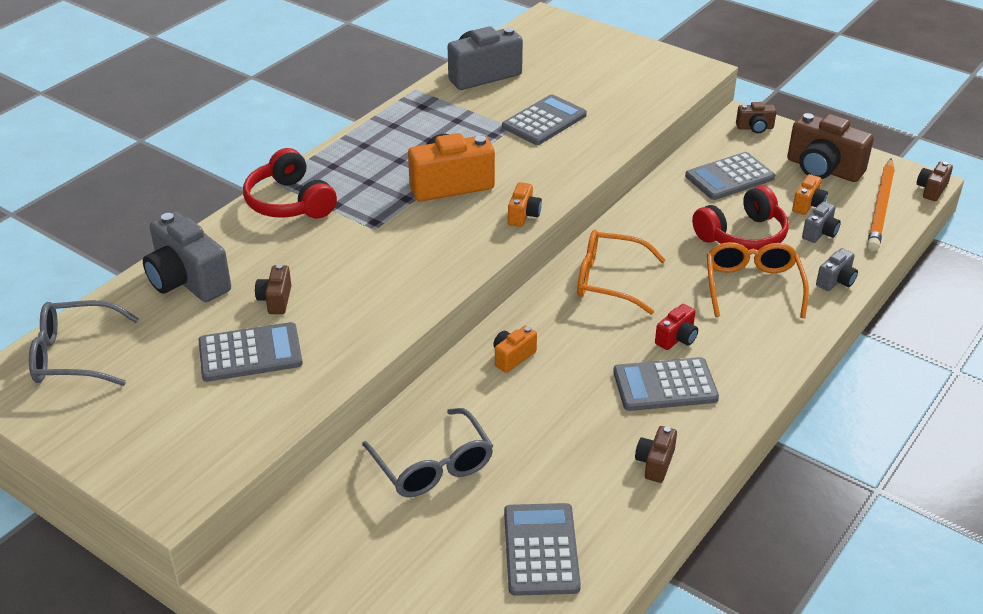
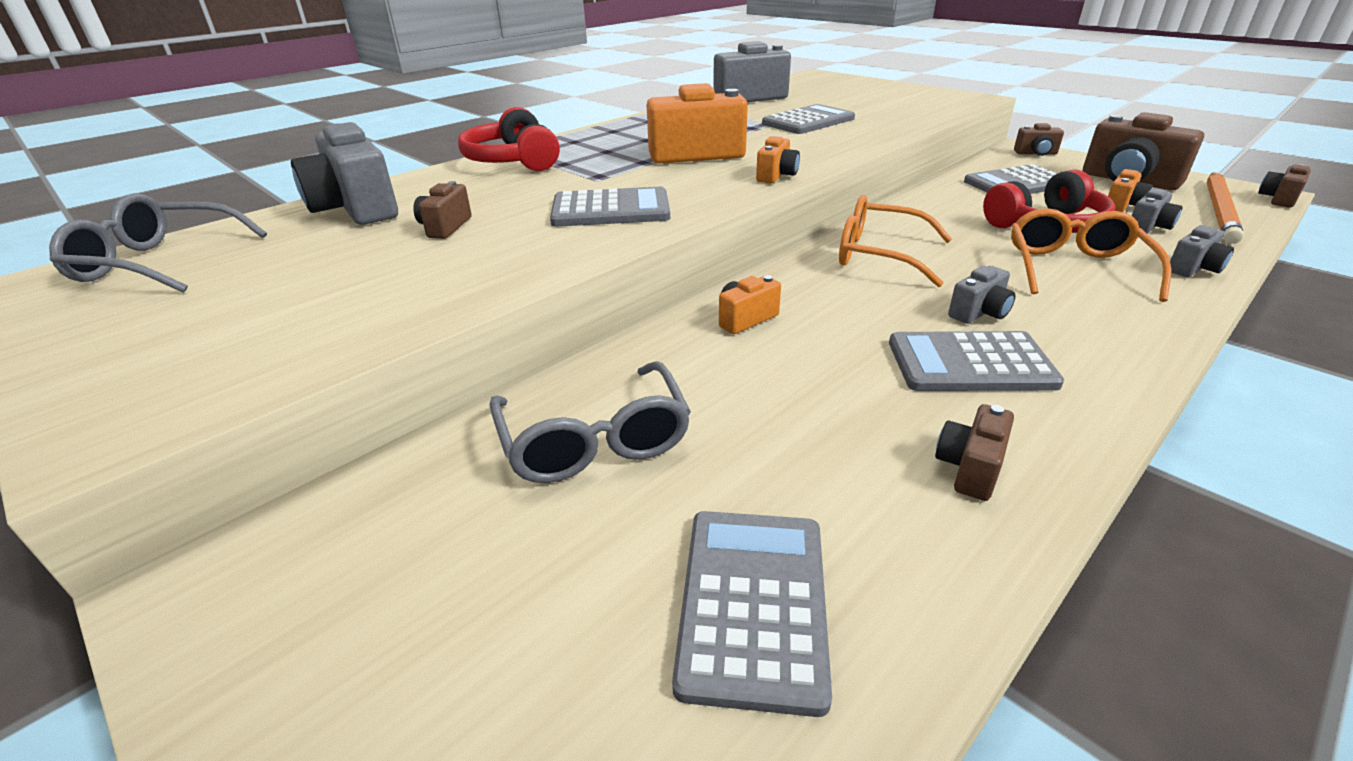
camera: 10 degrees right, 5 degrees down
(250, 353) = (376, 271): grey calculator -> grey calculator (611, 209)
(677, 338) = (979, 313): red camera -> grey camera

